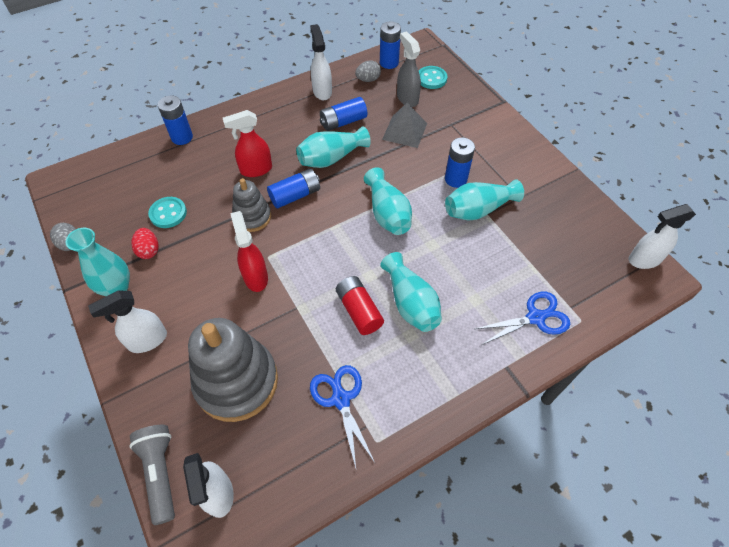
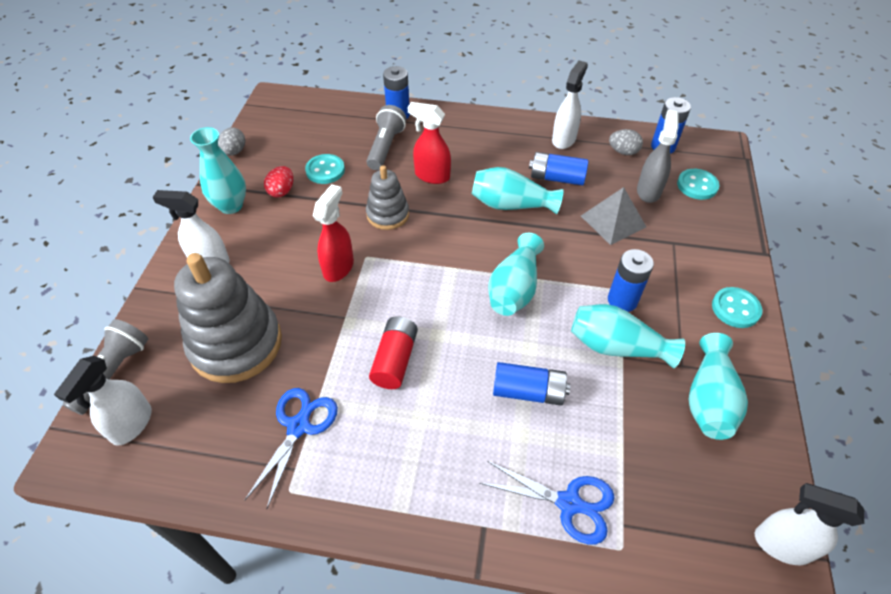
camera: 40 degrees right, 5 degrees down
(198, 168) = (385, 147): none -> grey flashlight
(295, 195) = (443, 218): blue battery -> blue battery (528, 392)
(410, 303) = (450, 388): turquoise vase -> turquoise vase (709, 399)
(517, 145) = (735, 309): none -> turquoise button

